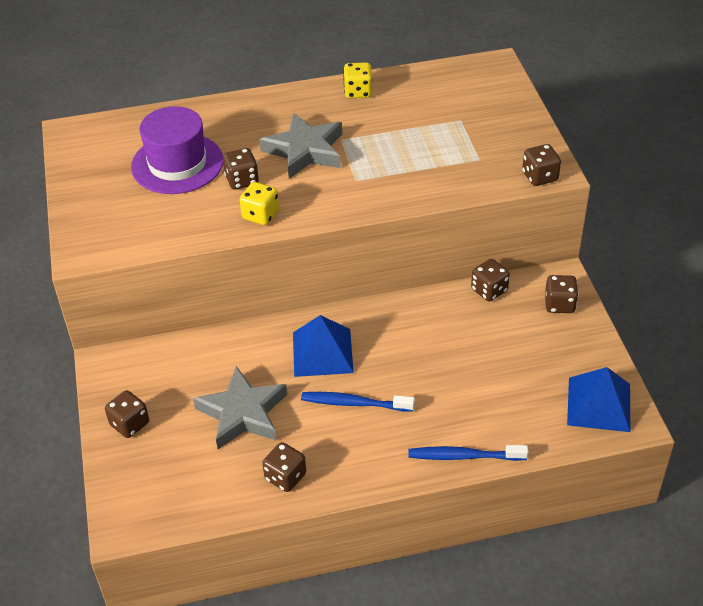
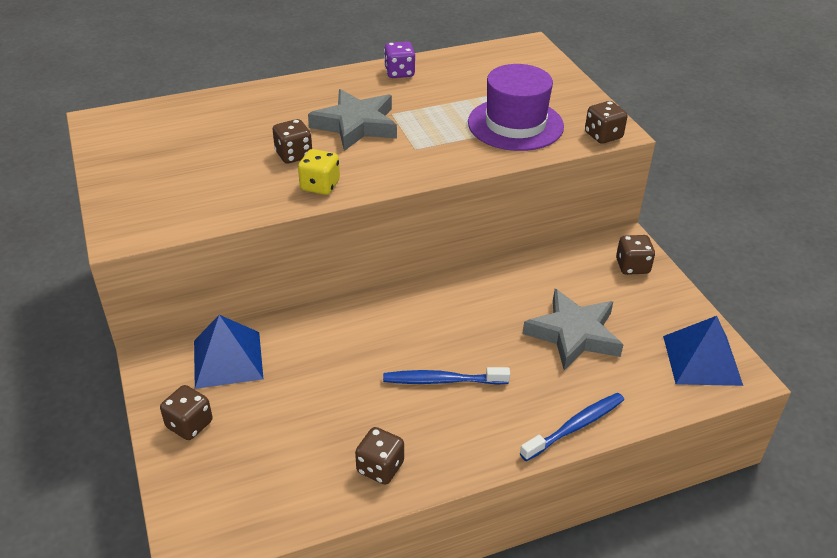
camera: 10 degrees left, 5 degrees down
(177, 164) = (221, 143): purple hat -> purple hat (515, 124)
(242, 413) = (319, 401): grey star -> grey star (573, 334)
(322, 352) = (396, 331): blue pyramid -> blue pyramid (227, 359)
(358, 92) = (399, 73): yellow dice -> purple dice
(464, 456) = (575, 426): blue toothbrush -> blue toothbrush turned 150 degrees clockwise
(489, 290) = (558, 258): brown dice -> none

